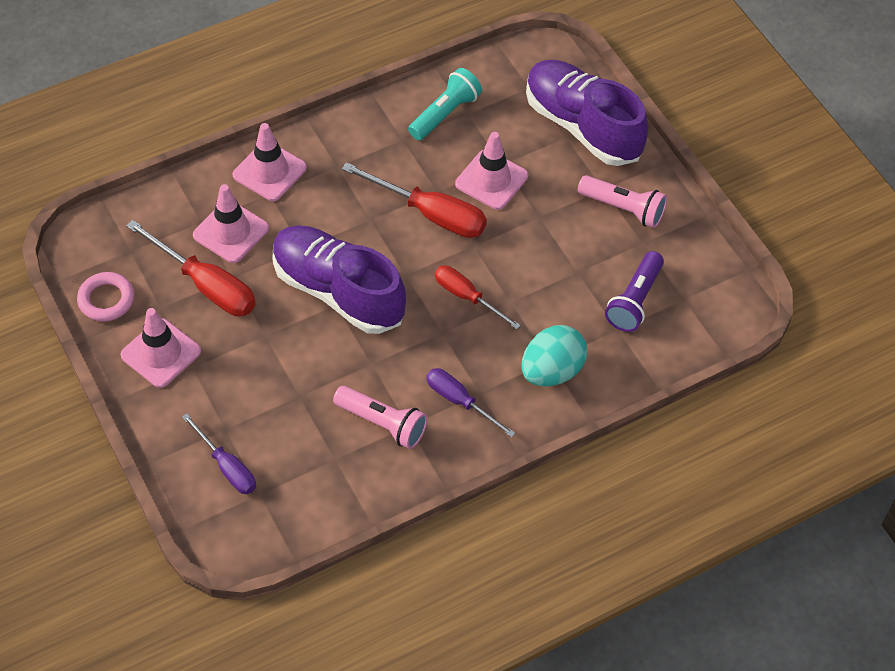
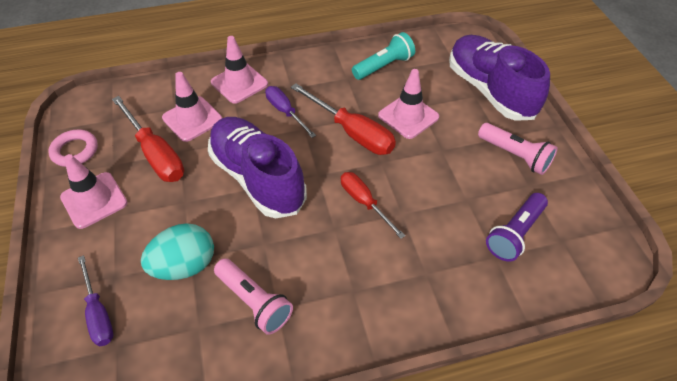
camera: 15 degrees right, 5 degrees down
(460, 401) = (332, 295): purple screwdriver -> purple screwdriver (285, 112)
(552, 371) = (425, 284): turquoise egg -> turquoise egg (185, 266)

